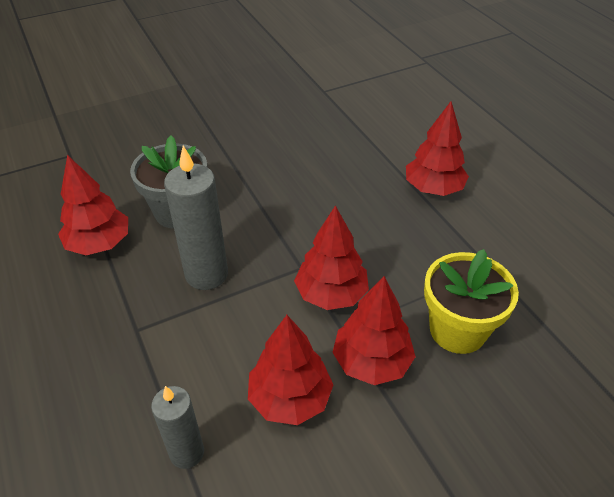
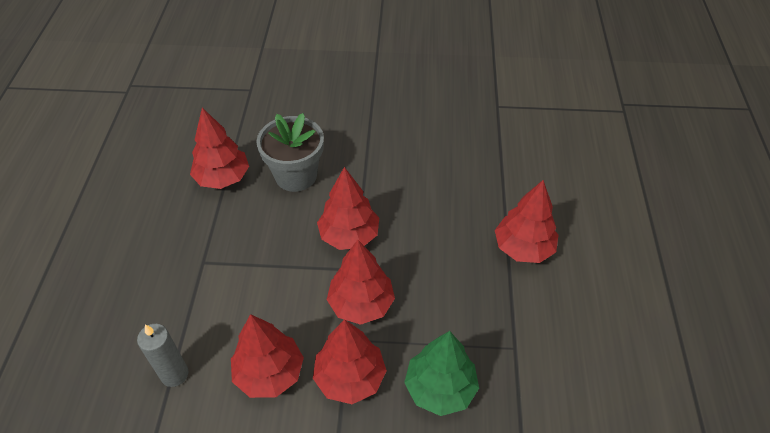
camera: 30 degrees right, 5 degrees up
(206, 274) = (280, 240): grey candle -> none
(273, 241) = (349, 235): none -> red tree
(457, 330) = (440, 388): yellow flower pot -> green tree

